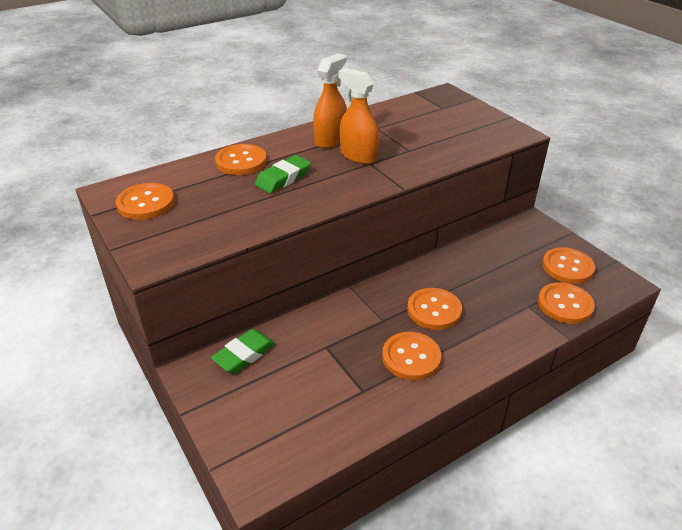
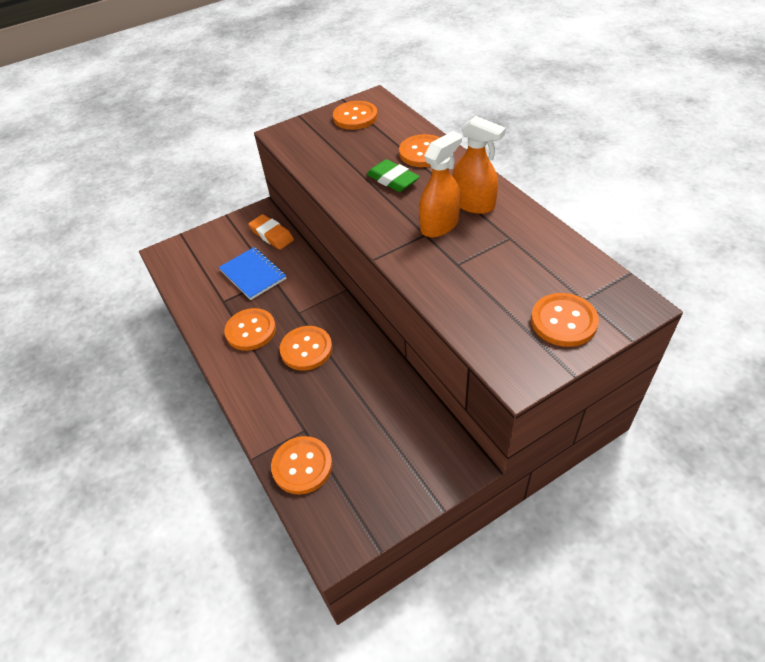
camera: 95 degrees right, 10 degrees up
(244, 355) = (272, 235): green eraser -> orange eraser
(317, 366) = (253, 274): none -> blue notebook
(567, 267) = (367, 484): orange button -> orange button (563, 321)

